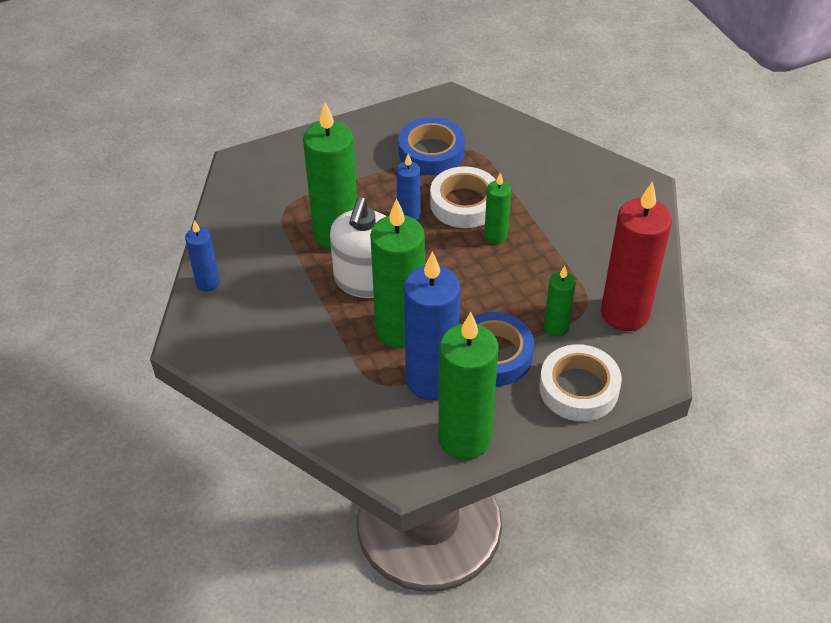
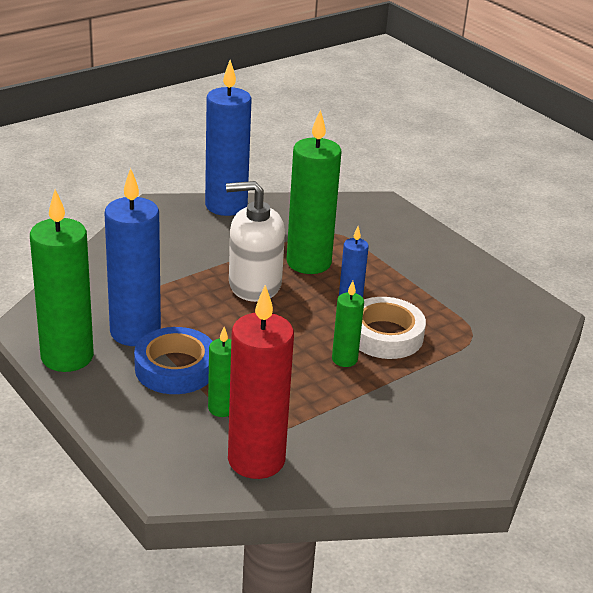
camera: 75 degrees right, 15 degrees down
(208, 283) = (226, 206): blue candle -> blue candle, size x1.97
(400, 330) = (195, 309): green candle -> none
(431, 152) = (454, 308): blue tape -> none
(579, 388) = (139, 428): white tape -> none

